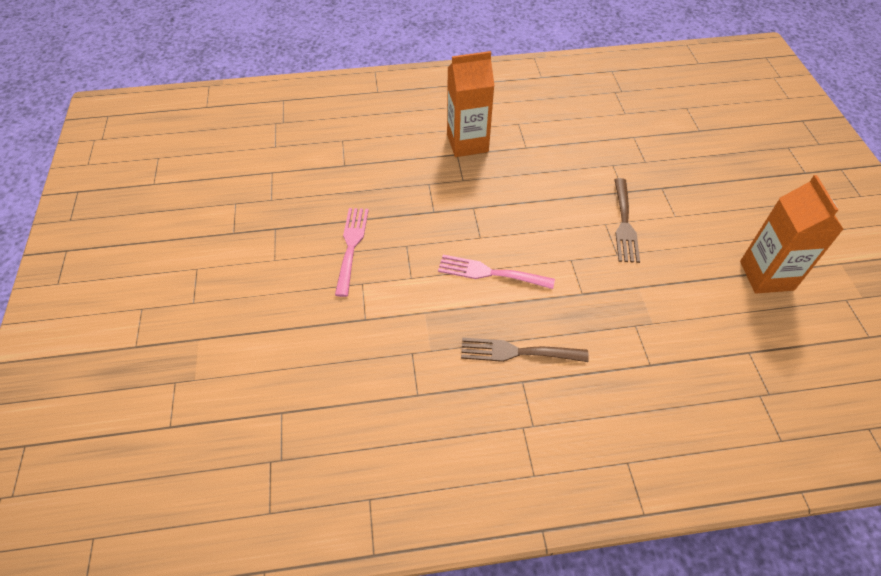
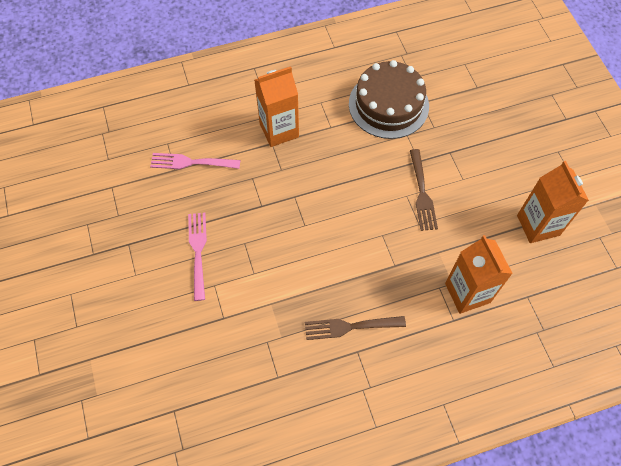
camera: 10 degrees left, 10 degrees up
(490, 273) = (318, 258): pink fork -> pink fork (191, 162)
(595, 134) = (388, 105): none -> brown cake
(671, 336) = (467, 293): none -> orange carton

